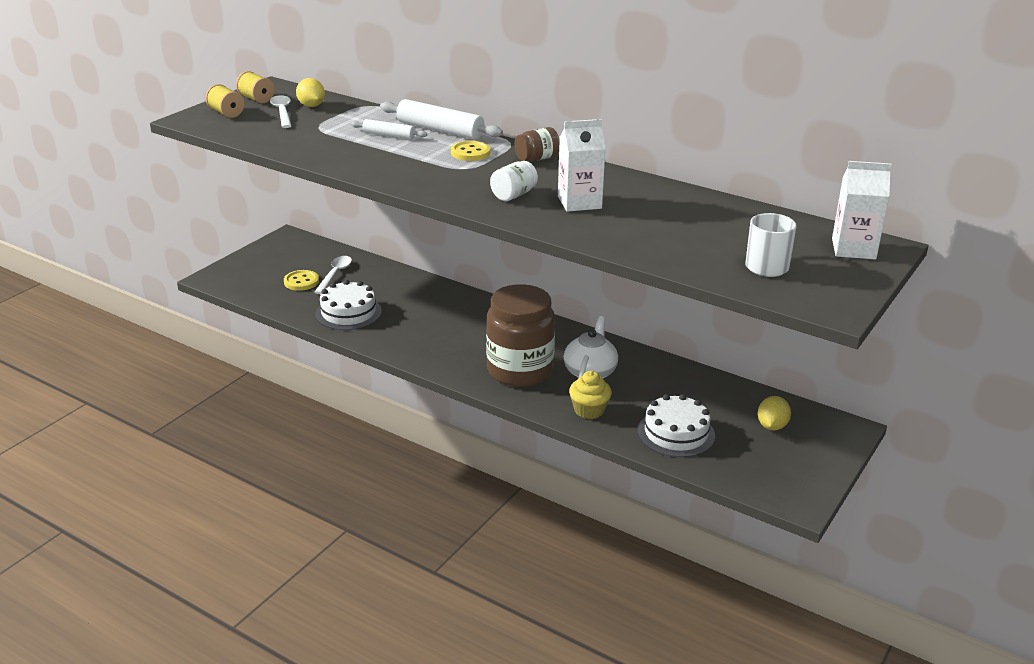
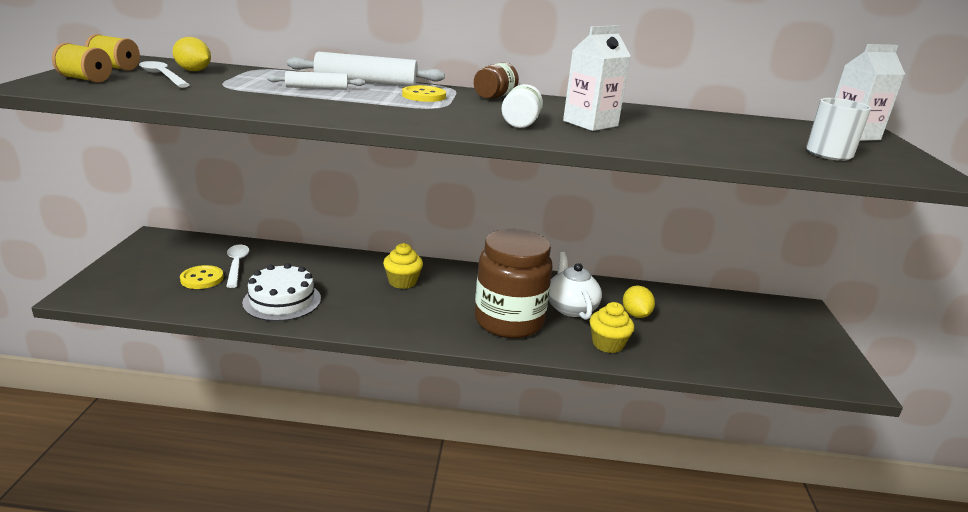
camera: 30 degrees left, 5 degrees down
(458, 316) = (402, 282): none -> yellow cupcake
(676, 433) = (698, 346): white cake -> none
(772, 426) = (755, 320): yellow lemon -> yellow lemon (635, 314)

